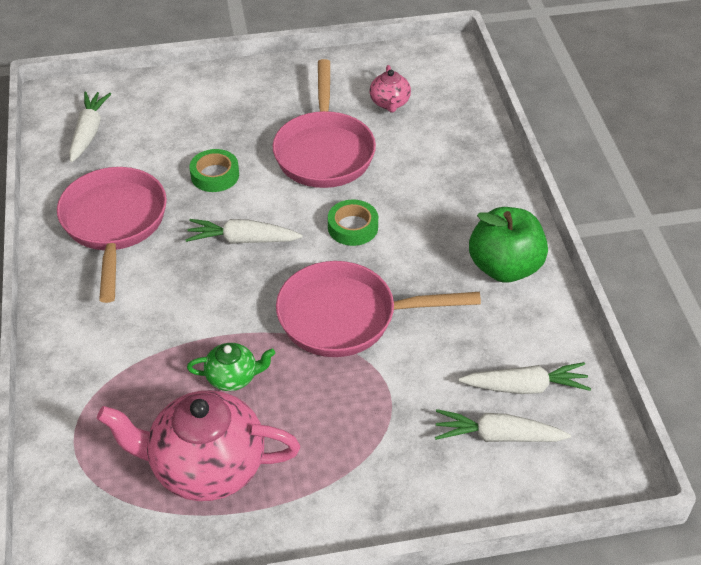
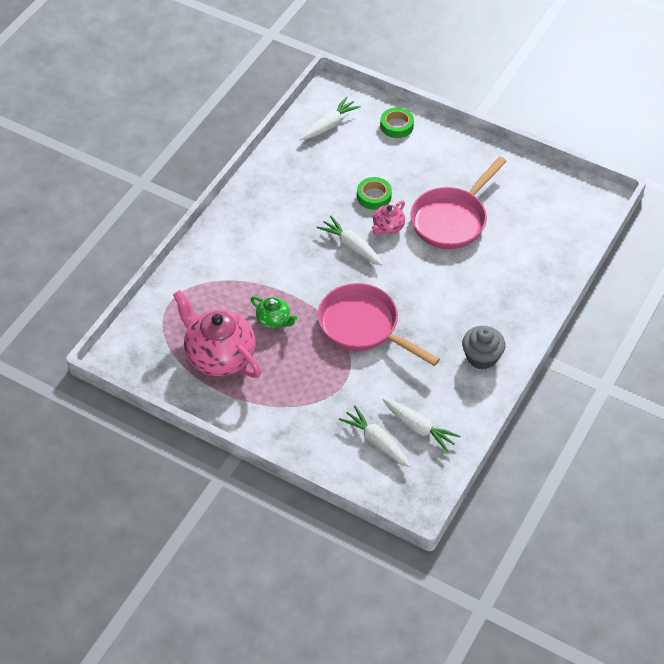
camera: 40 degrees right, 5 degrees up
(114, 224) = (292, 193): pink pan -> none
(353, 227) = (420, 277): green tape -> green tape (396, 126)
(389, 103) = (525, 211): pink teapot -> pink teapot (388, 227)
(504, 267) = (481, 357): green apple -> grey cupcake

